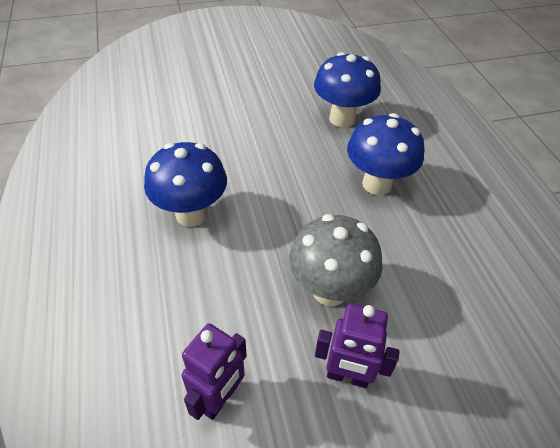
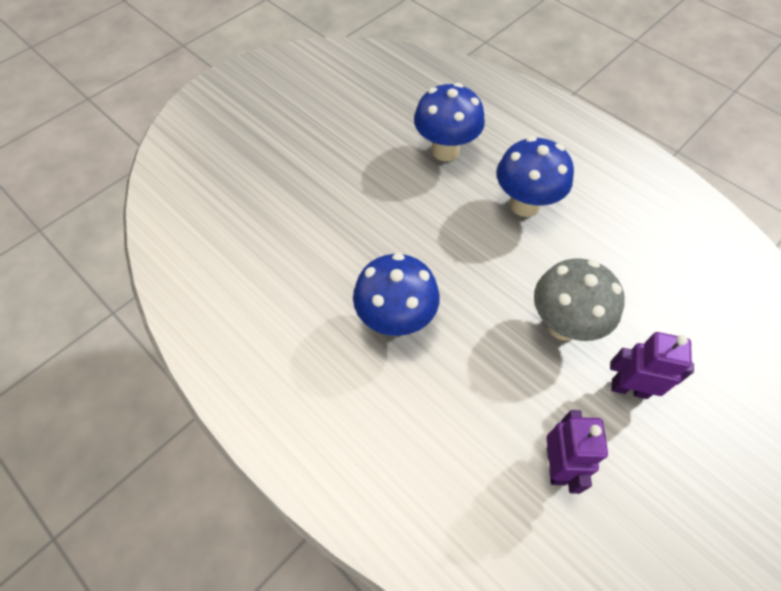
camera: 30 degrees left, 10 degrees up
(347, 376) = (629, 388): purple robot -> purple robot turned 150 degrees counterclockwise

